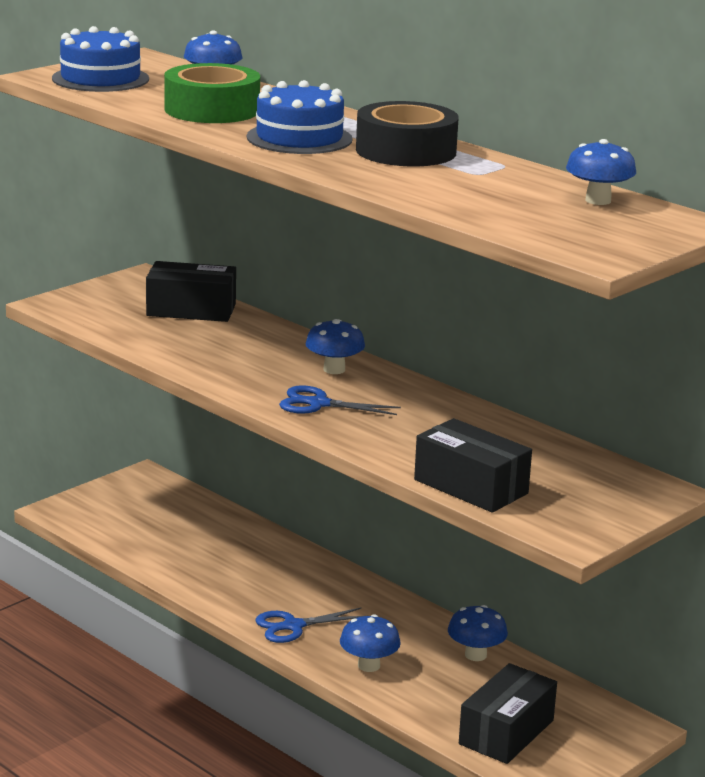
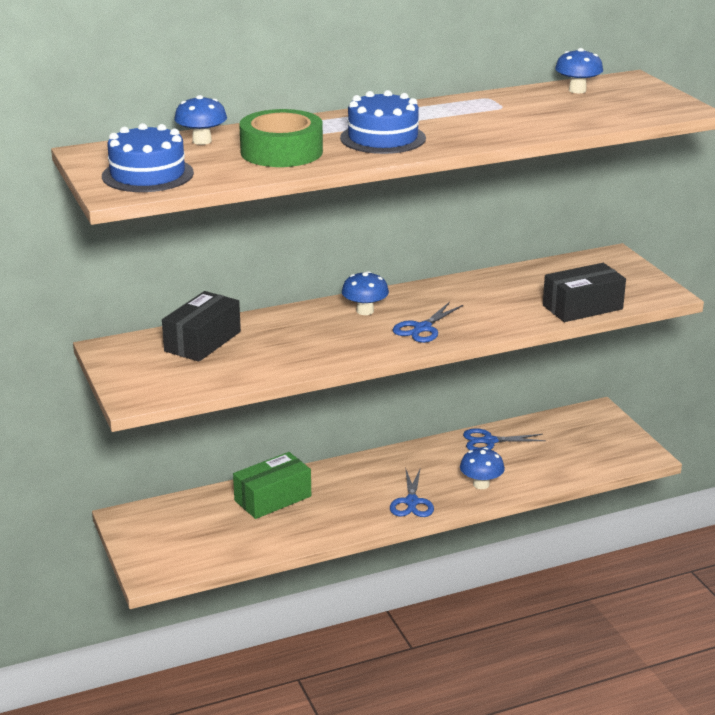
camera: 65 degrees left, 5 degrees up
(237, 543) = (273, 498): none -> green box
(406, 151) = (437, 115): black tape -> none
(475, 655) = (489, 441): blue mushroom -> blue scissors
(506, 732) = (585, 455): black box -> none

